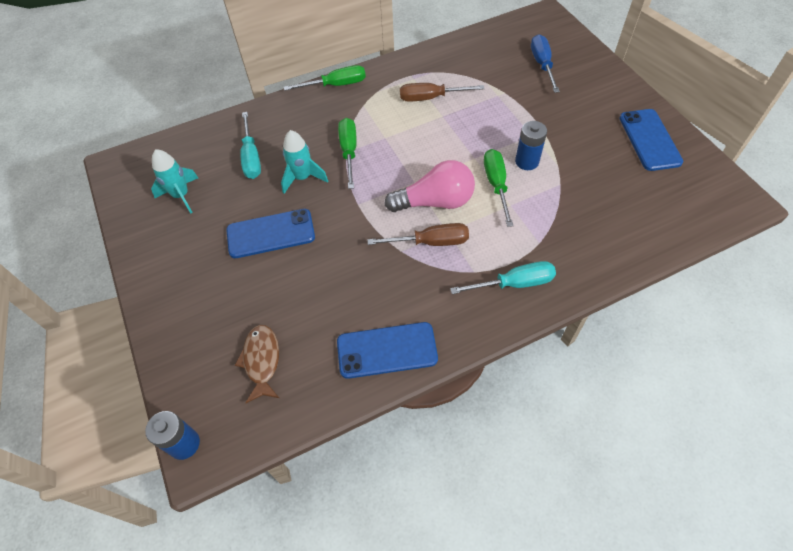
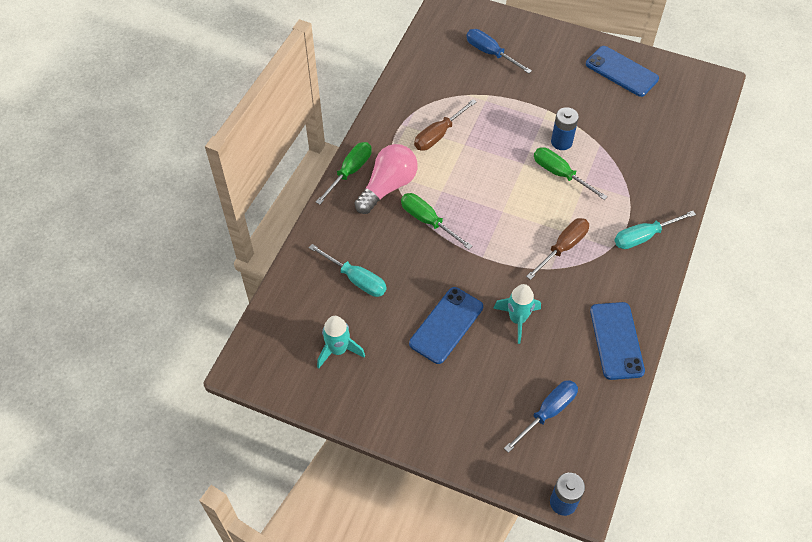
camera: 45 degrees left, 0 degrees up
(261, 360) = (548, 412): brown fish -> blue screwdriver
(303, 178) = (417, 266): turquoise rocket -> turquoise rocket (517, 319)
(387, 350) = (616, 340): blue phone -> blue phone turned 45 degrees counterclockwise
(435, 202) = (533, 216): pink light bulb -> pink light bulb (388, 186)
(514, 283) = (643, 236): turquoise screwdriver -> turquoise screwdriver turned 150 degrees counterclockwise

